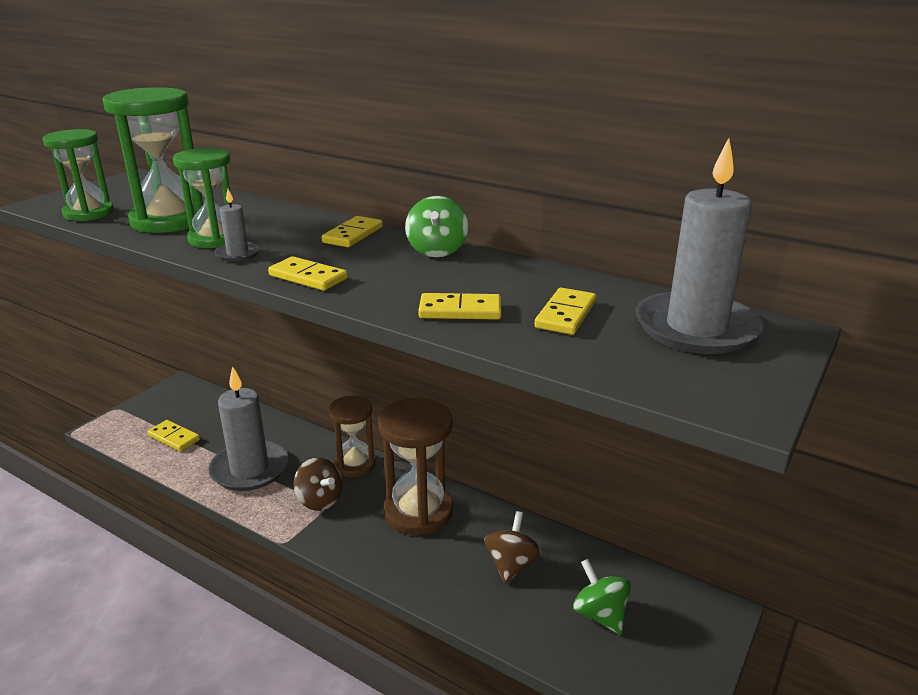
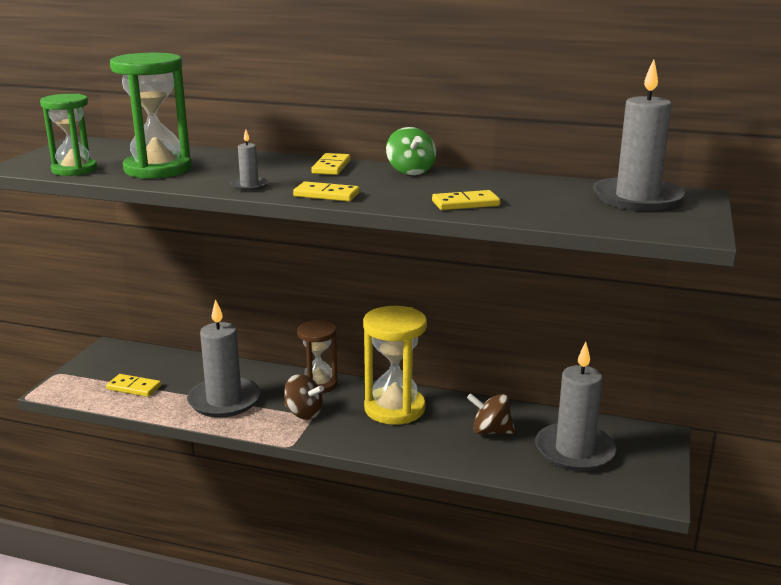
camera: 15 degrees left, 5 degrees down
(215, 239) = (216, 178): green hourglass -> none
(418, 511) = (394, 409): brown hourglass -> yellow hourglass
(511, 564) = (490, 431): brown spinning top -> brown spinning top turned 75 degrees counterclockwise
(566, 315) = (543, 199): yellow domino -> none
(599, 614) = (574, 451): green spinning top -> grey candle

